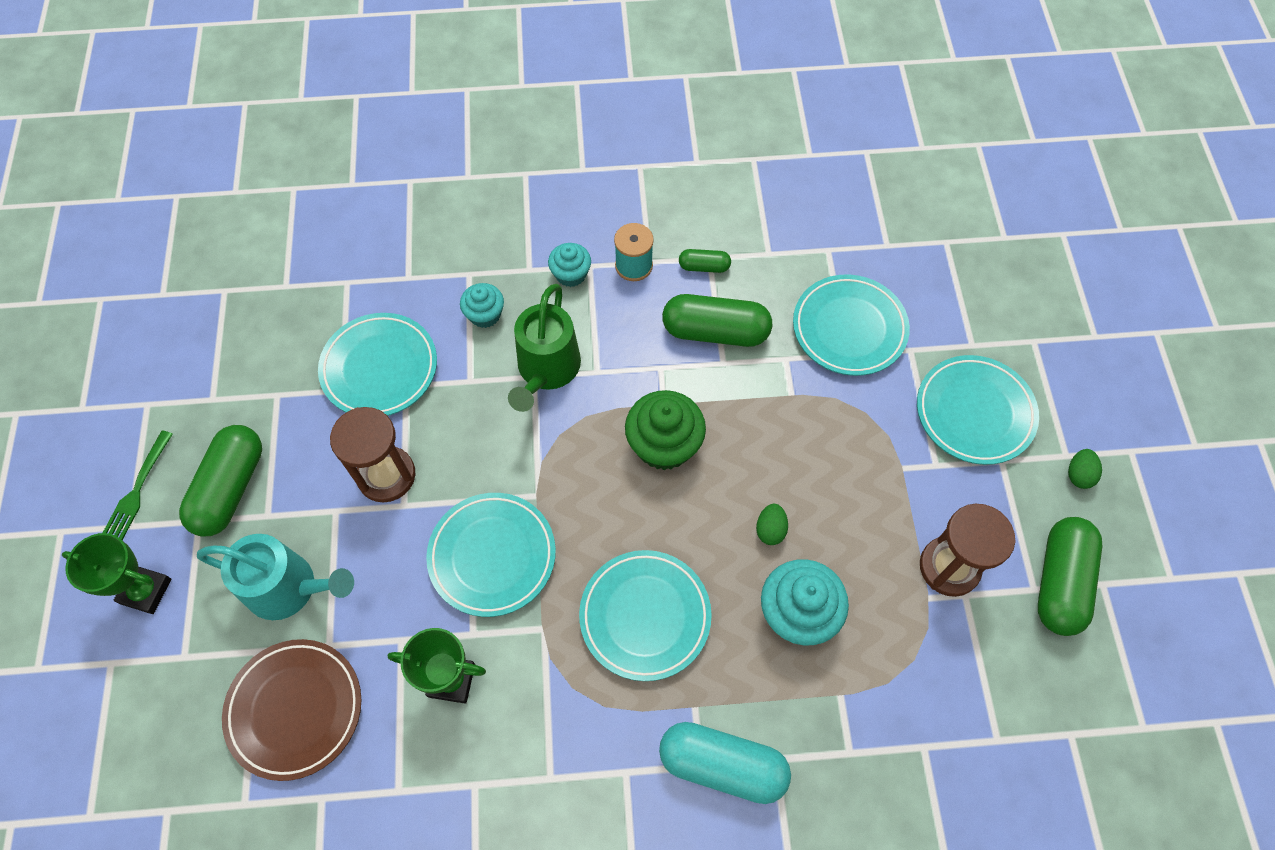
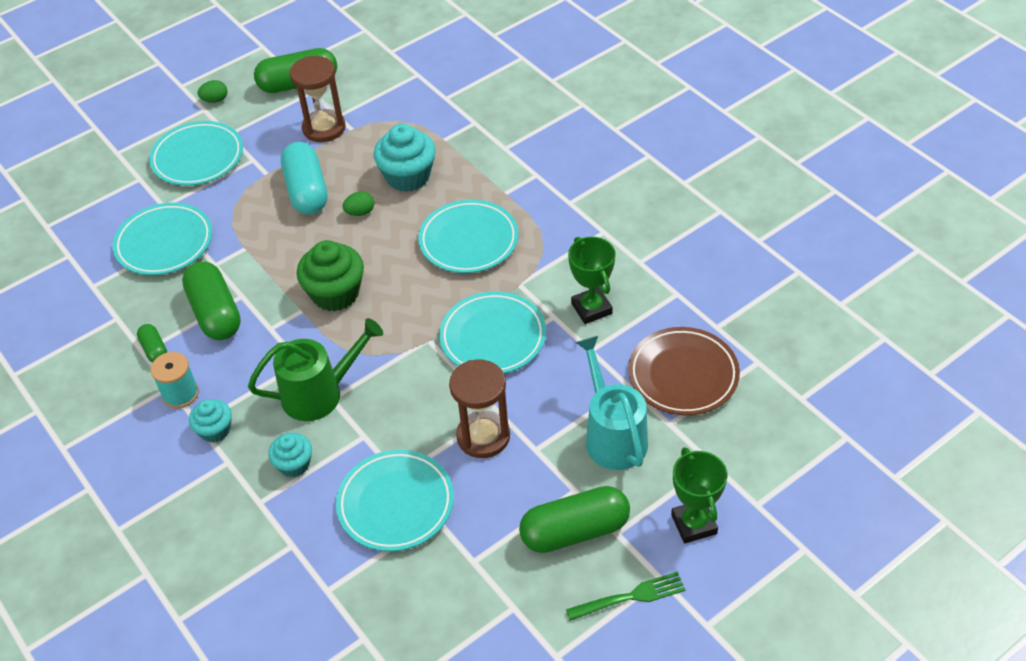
camera: 120 degrees left, 15 degrees down
(722, 765) = (528, 166): turquoise capsule -> turquoise capsule (307, 191)

